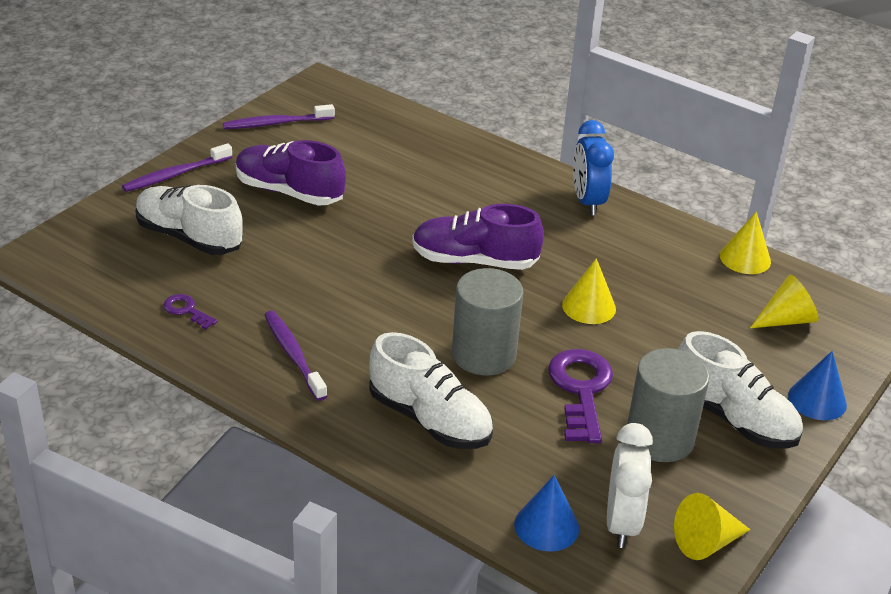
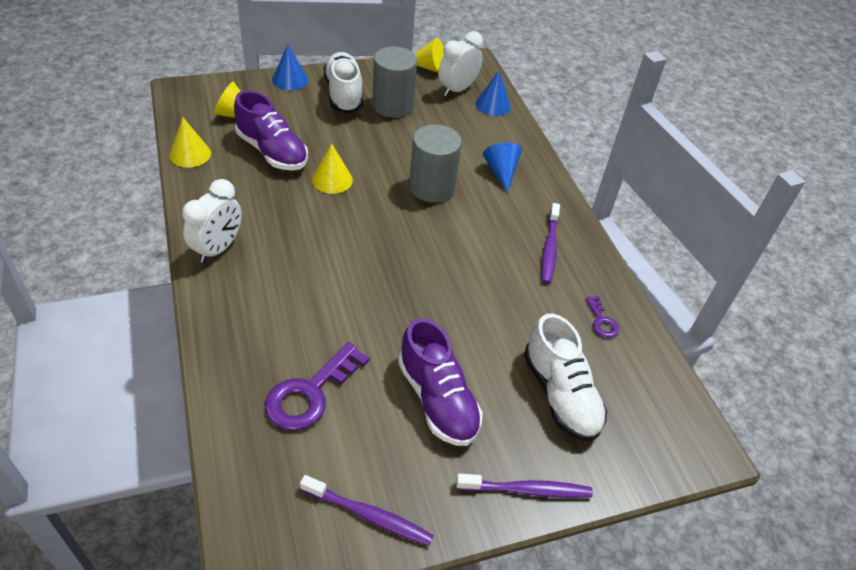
camera: 145 degrees left, 10 degrees up
(429, 419) = (501, 172): white shoe -> blue cone
(474, 261) = (362, 248): purple shoe -> purple shoe (272, 151)
(581, 390) = (401, 143): purple key -> purple key (310, 393)
(587, 202) = (218, 249): blue clock -> white clock

